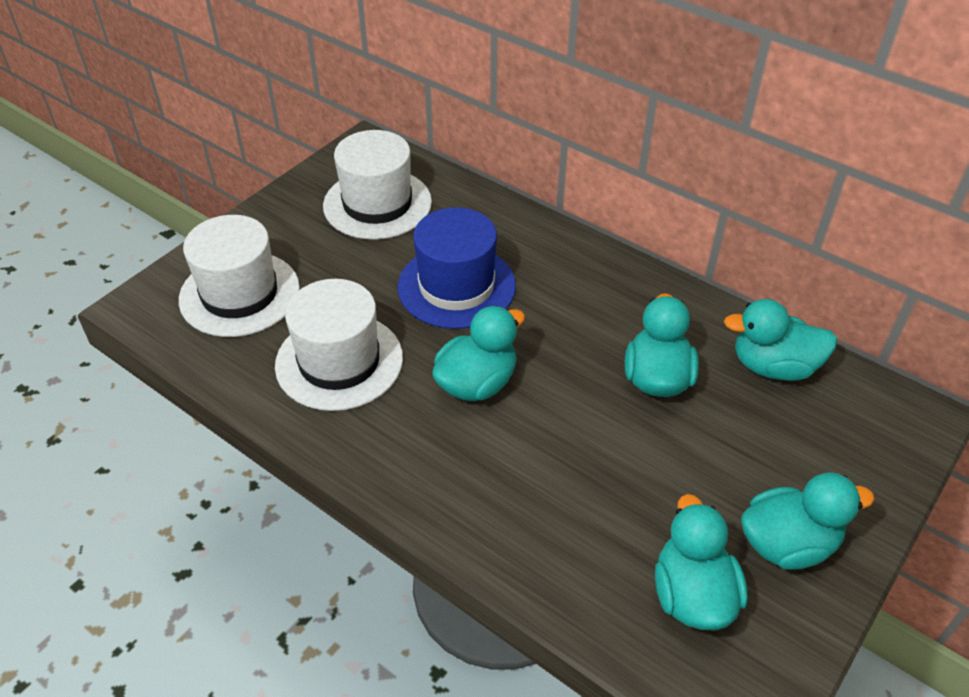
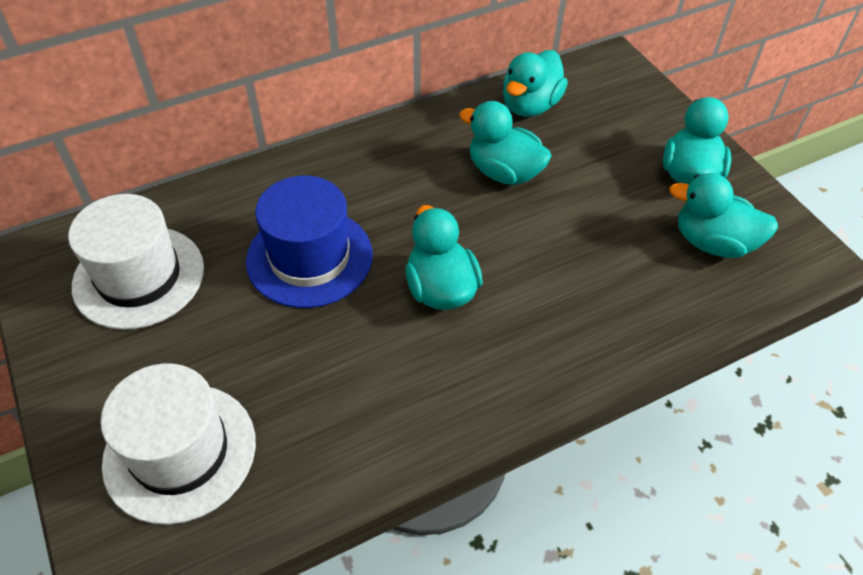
camera: 65 degrees left, 5 degrees up
(339, 361) = (347, 387): white hat -> none

